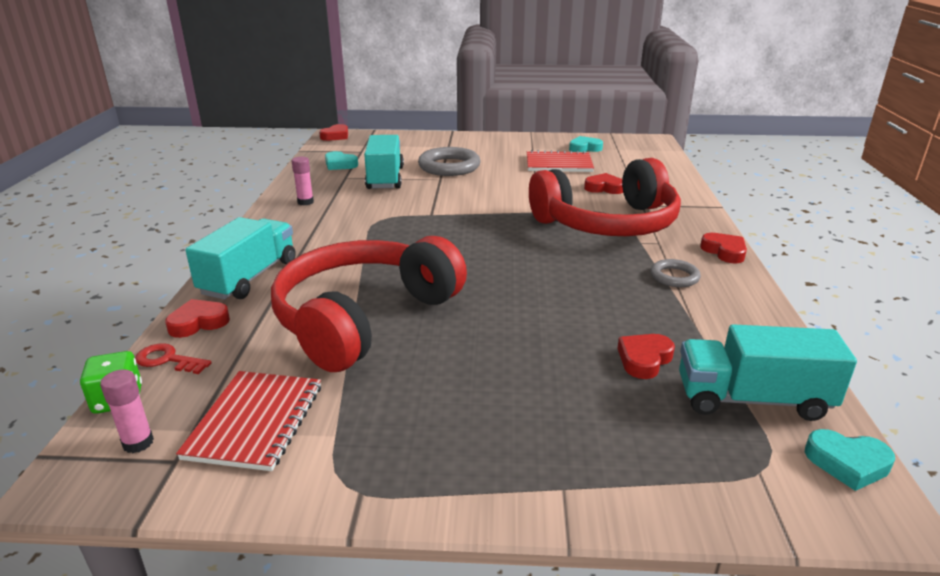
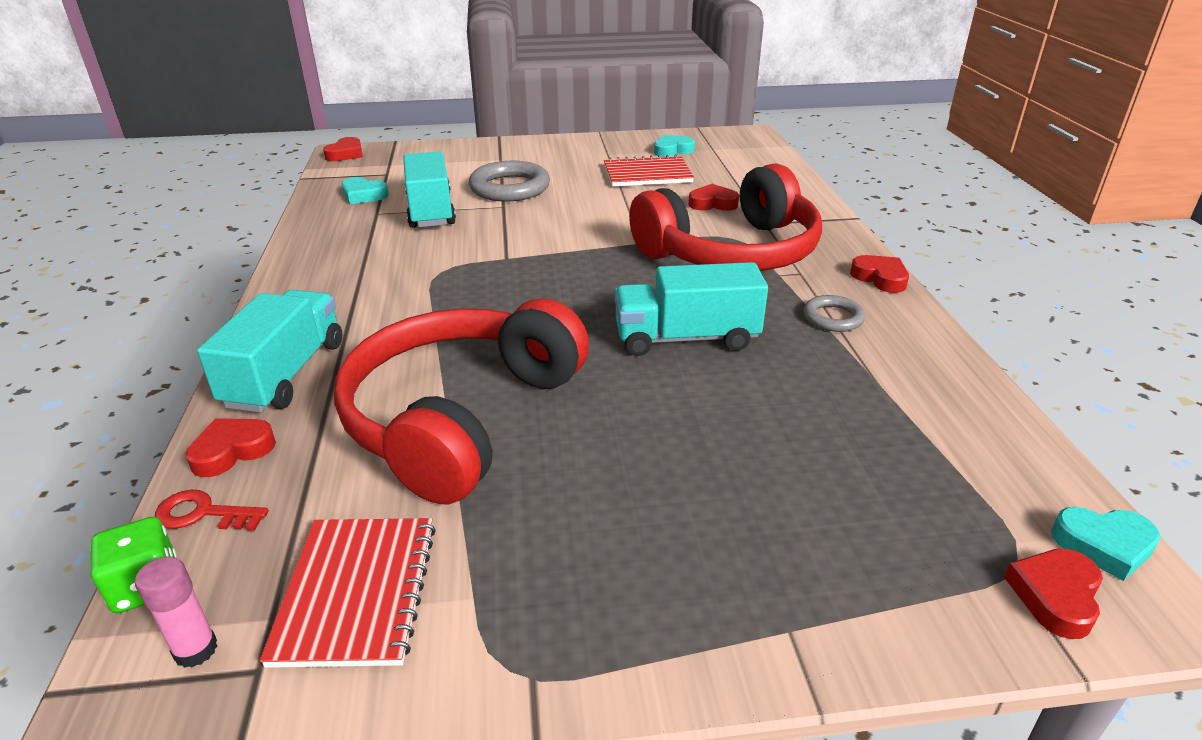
camera: 10 degrees left, 5 degrees up
(305, 202) = (332, 254): pink glue stick -> none
(644, 359) = (832, 436): red heart -> red heart (1055, 596)
(752, 399) = (972, 474): turquoise truck -> turquoise truck (686, 338)

